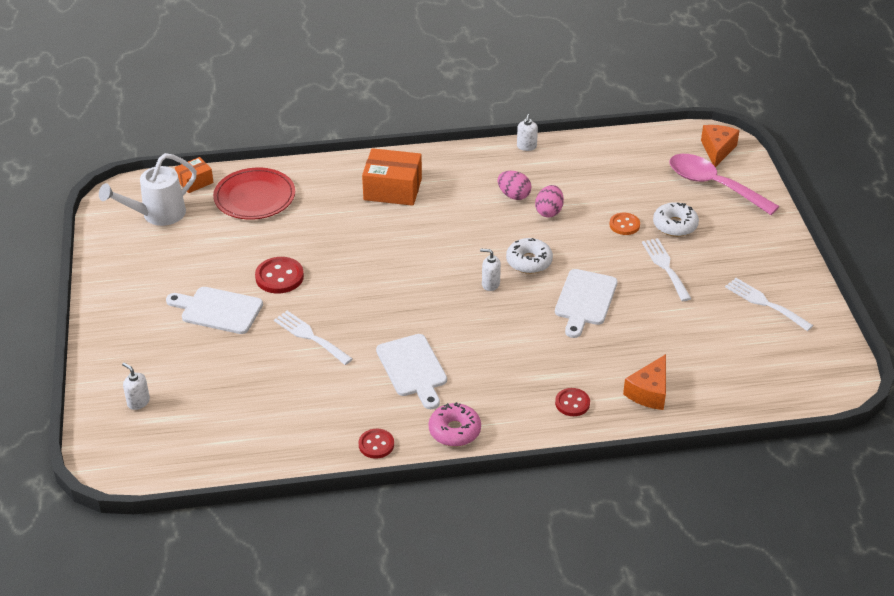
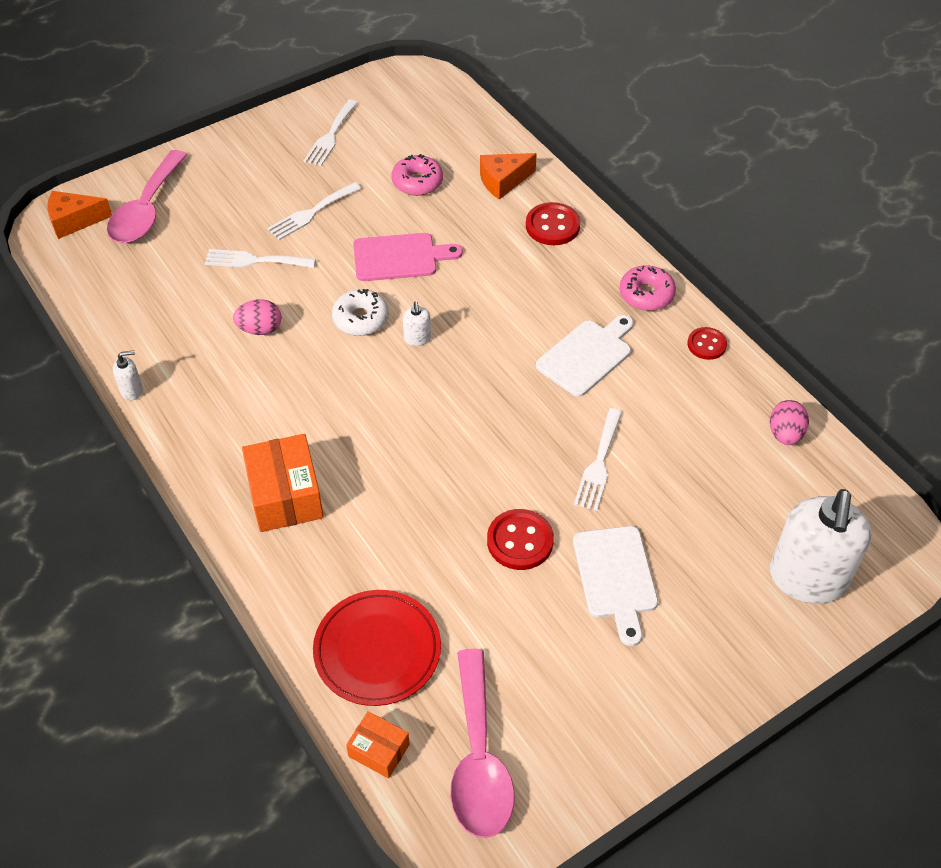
camera: 115 degrees left, 10 degrees up
(138, 402) = (807, 579): white soap dispenser -> white soap dispenser, size x2.49
(157, 215) = (478, 758): white watering can -> pink spoon
(514, 195) = (243, 370): pink egg -> pink egg (785, 434)
(572, 403) = (552, 226): red button -> red button, size x1.52
(585, 300) = (400, 257): white cutting board -> pink cutting board
(624, 225) = (254, 260): orange button -> white fork
(649, 392) = (503, 181): orange cheese -> orange cheese turned 150 degrees clockwise
(675, 225) = (236, 222): white donut -> none
(675, 338) = (417, 182): none -> pink donut

